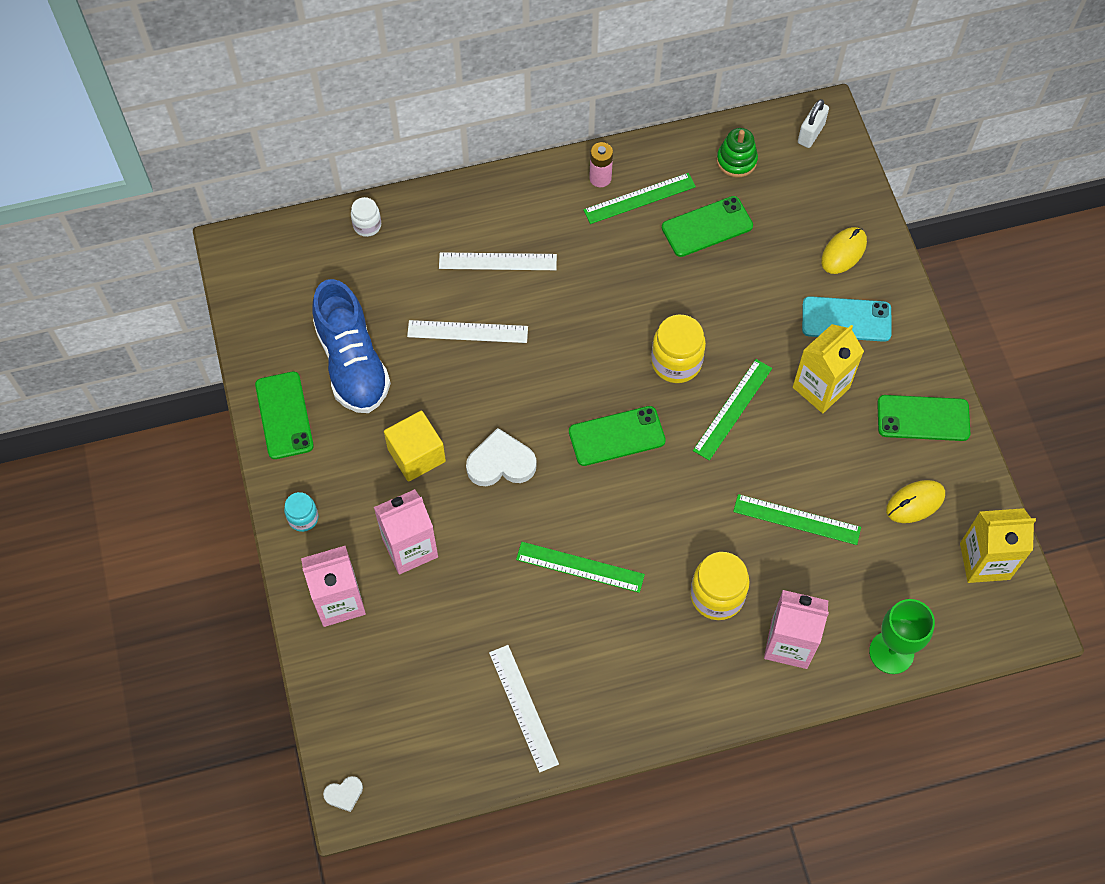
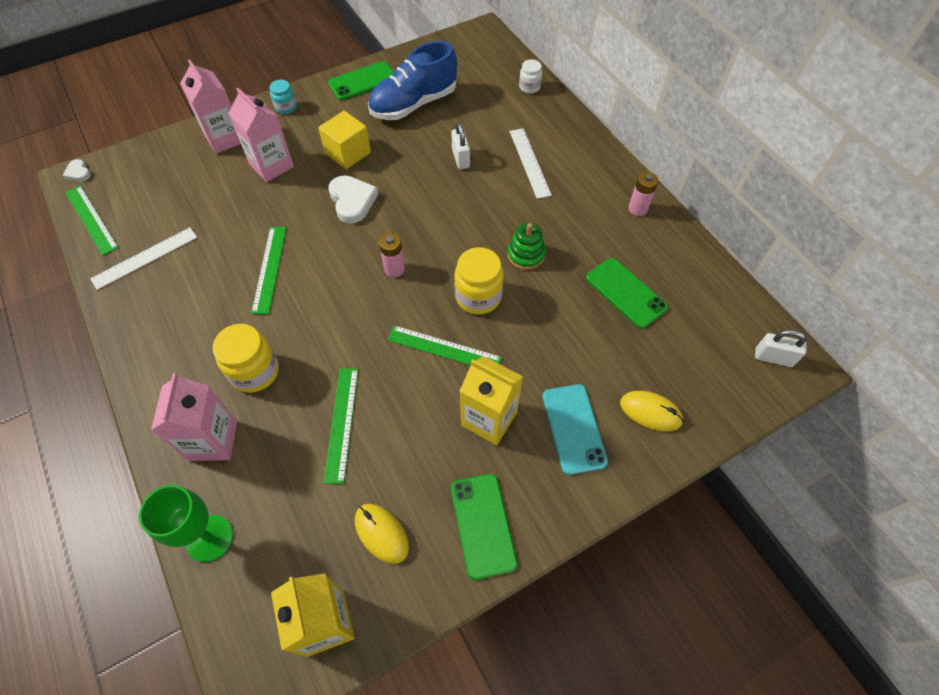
camera: 75 degrees right, 5 degrees down
(467, 332) = (460, 158): white ruler -> white padlock
(616, 436) = (394, 269): green phone -> pink battery
(639, 198) = (631, 239): green ruler -> green ruler (91, 219)
(736, 161) = (708, 302): green stacking toy -> green stacking toy (526, 255)

